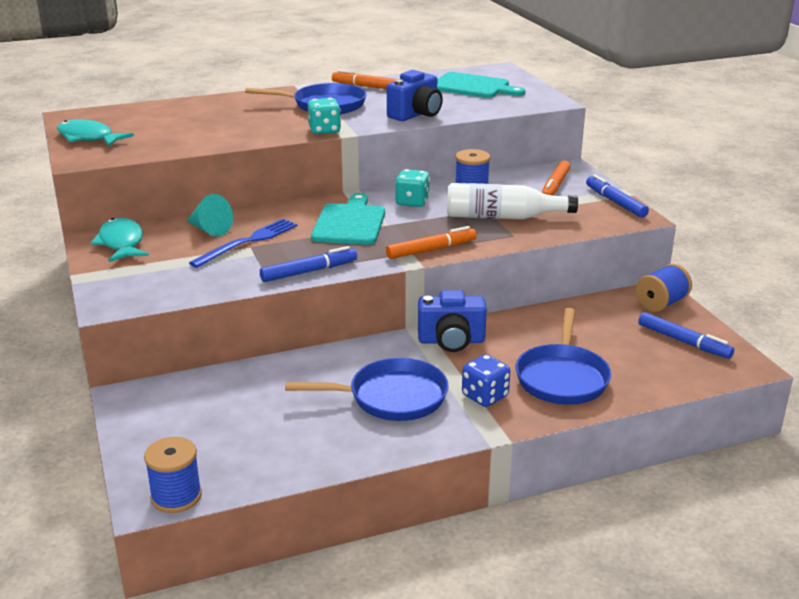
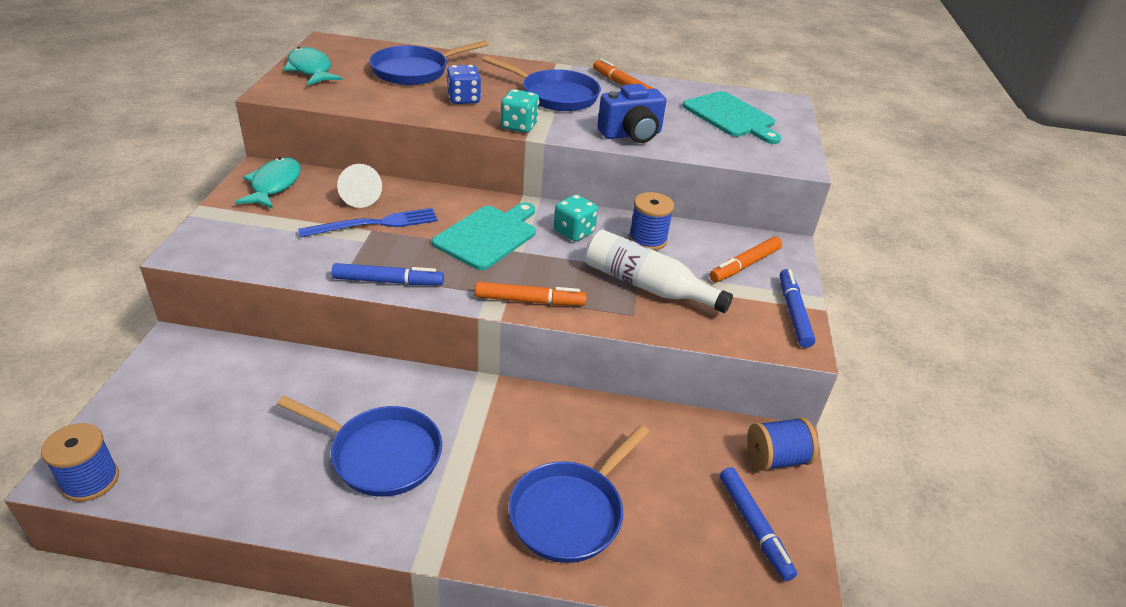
camera: 25 degrees right, 10 degrees up
(183, 117) = (415, 71): none -> blue pan
(209, 229) = (359, 197): turquoise cone -> white cone
(451, 341) = (504, 408): blue camera -> none
(485, 396) = (468, 498): blue dice -> blue dice (463, 99)

